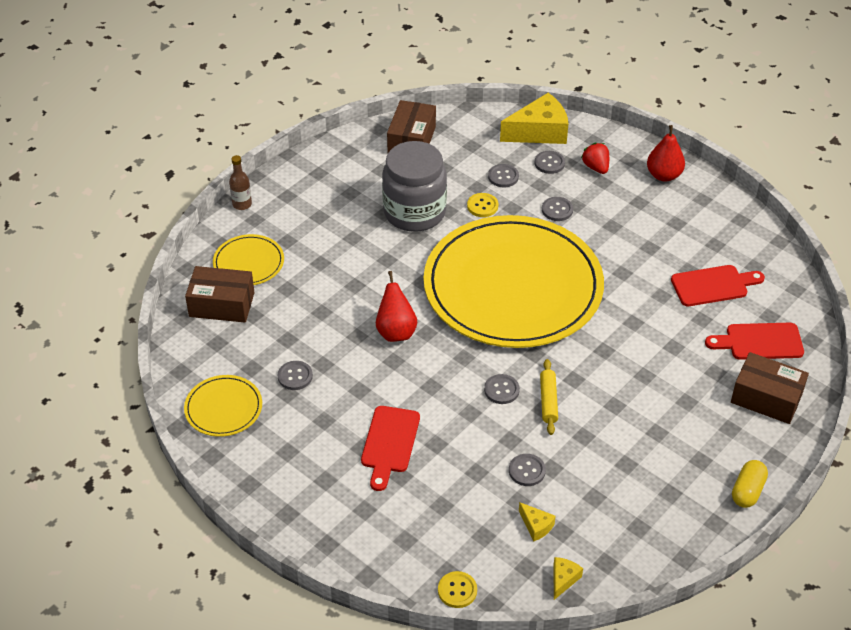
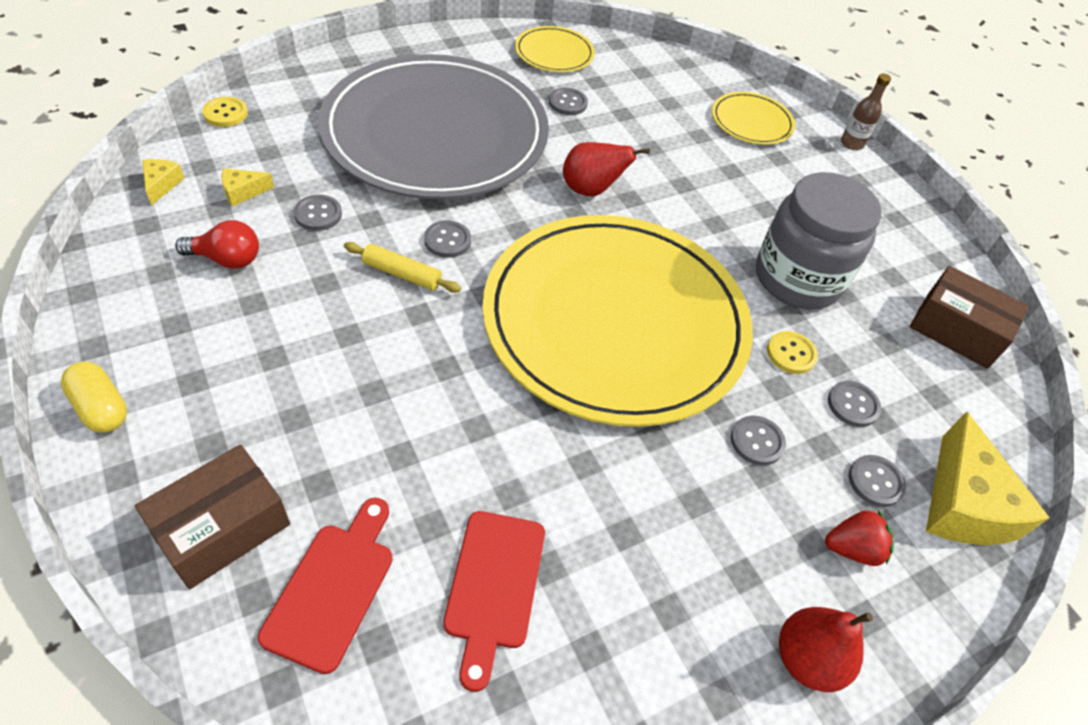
camera: 105 degrees right, 5 degrees up
(222, 304) = (694, 88): brown box -> none
(389, 443) = (435, 133): red cutting board -> grey plate
(563, 579) = (162, 185): yellow cheese -> yellow cheese turned 135 degrees counterclockwise
(602, 498) = (227, 259): none -> red light bulb

